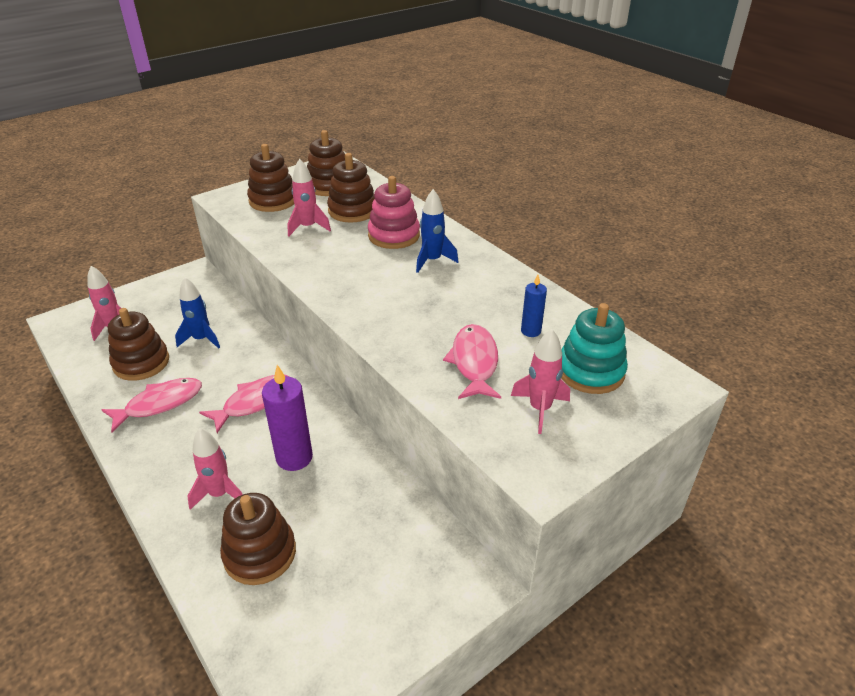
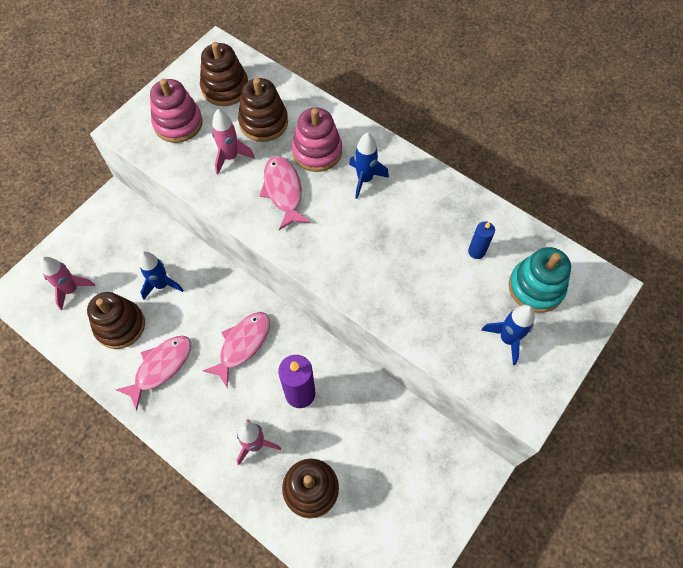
camera: 15 degrees left, 25 degrees up
(273, 200) = (178, 123): brown stacking toy -> pink stacking toy
(474, 362) = (441, 300): pink fish -> pink fish (283, 191)
(540, 409) = (507, 339): pink rocket -> blue rocket

